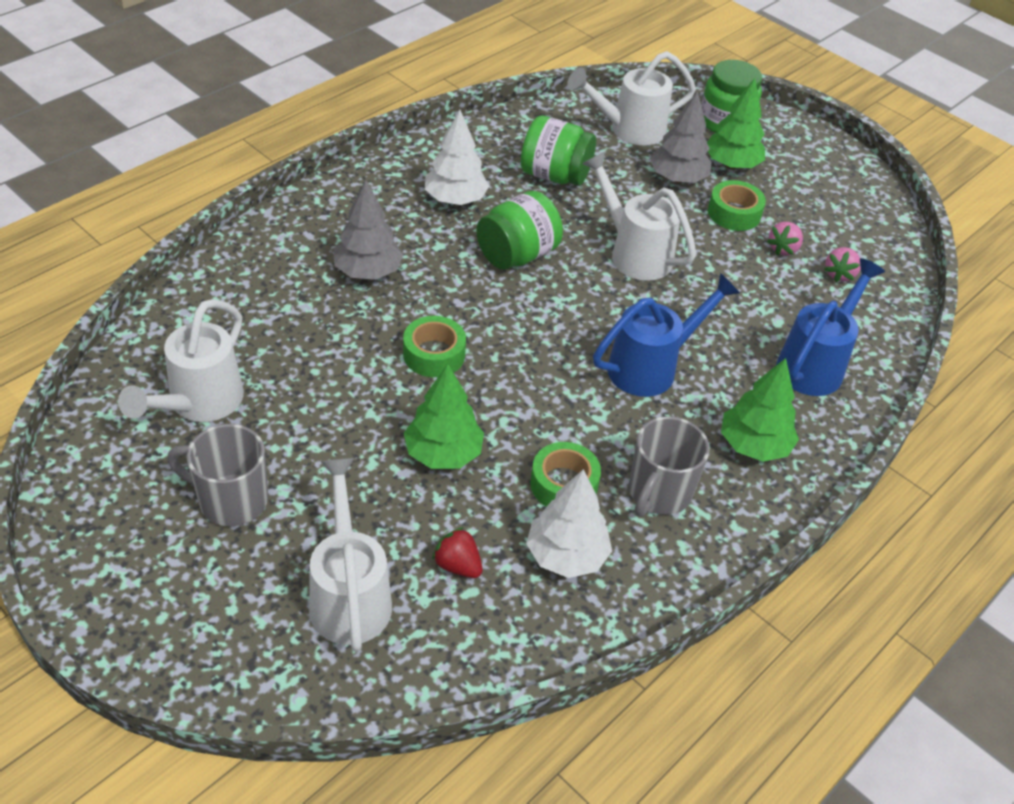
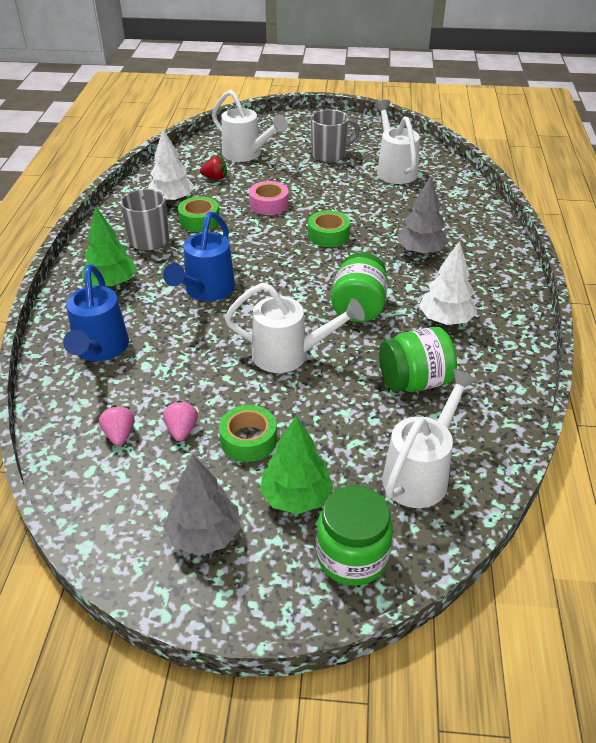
camera: 145 degrees right, 5 degrees down
(443, 453) = (269, 204): green tree -> pink tape
(677, 178) = (325, 445): grey tree -> grey tree (204, 535)

